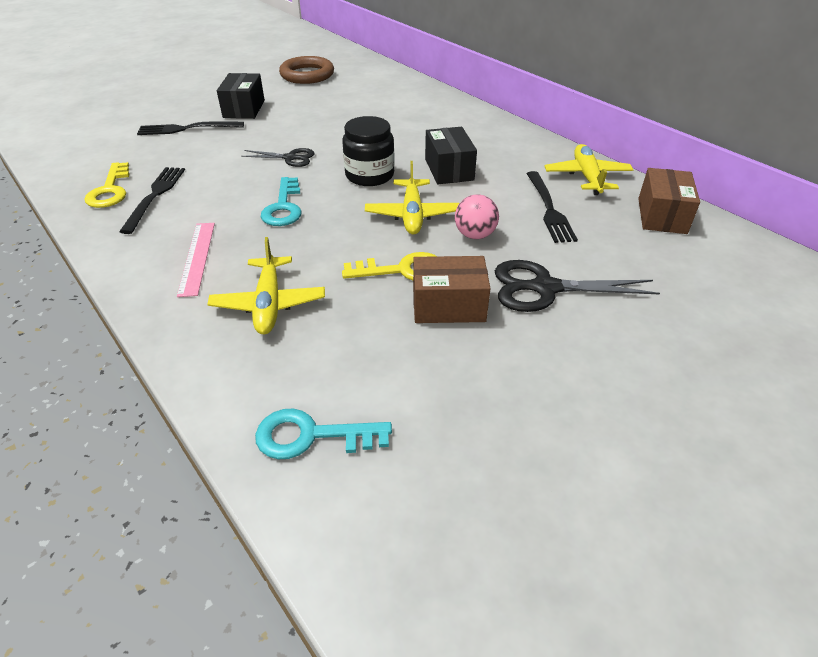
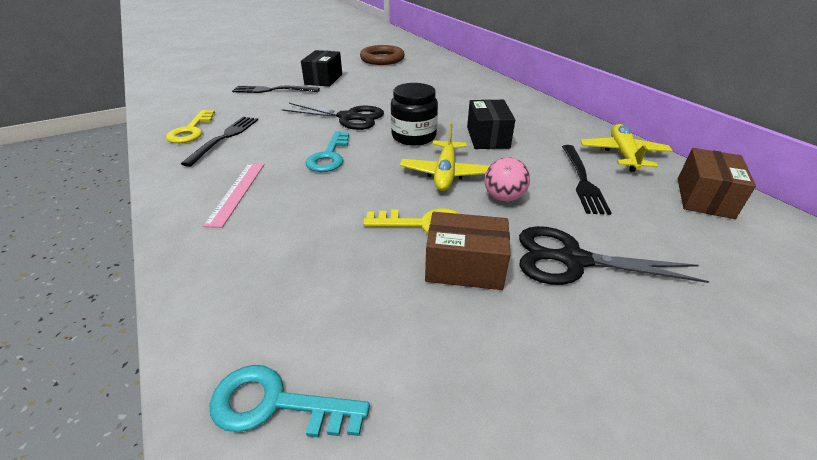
camera: 10 degrees right, 5 degrees down
(269, 304) = (284, 243): yellow plane -> none
(290, 158) = (349, 117): black scissors -> black scissors, size x1.65

